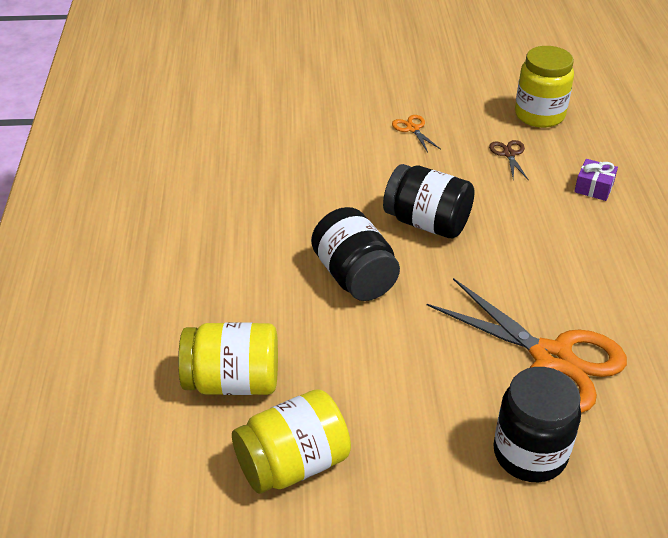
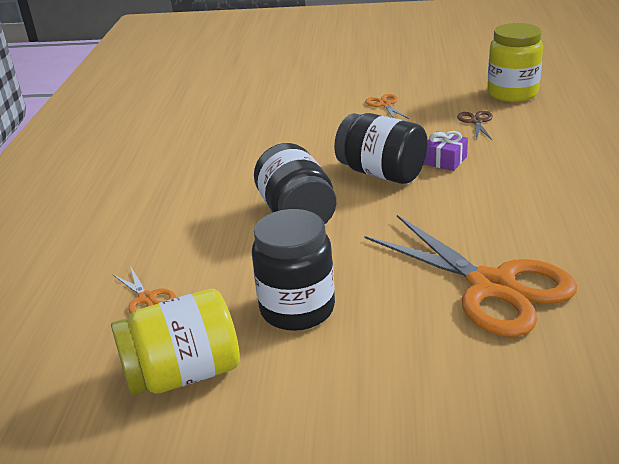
camera: 10 degrees right, 10 degrees down
(233, 381) = (146, 298): yellow jar -> orange scissors
(529, 454) = (450, 374): black jar -> black jar (297, 309)
(594, 187) = (560, 146): purple gift -> purple gift (444, 160)

